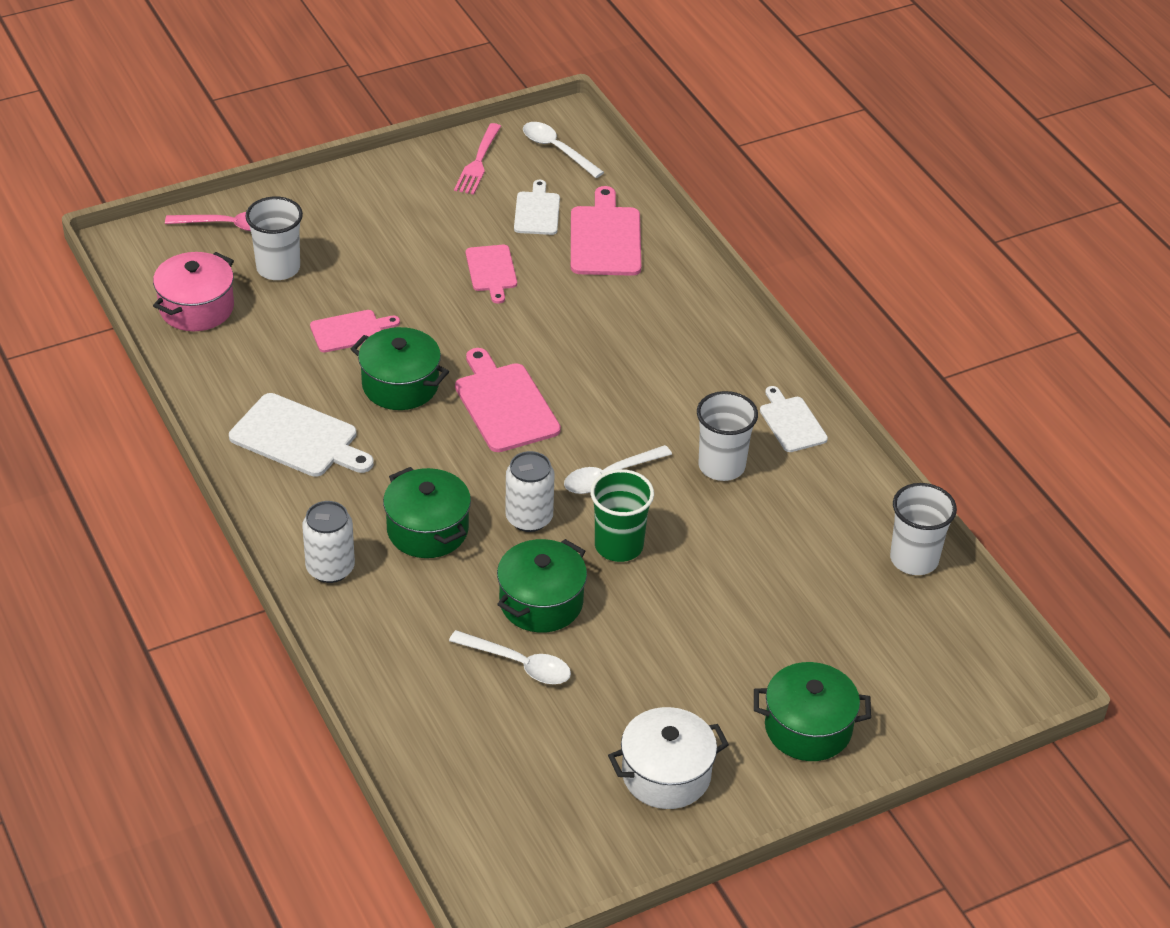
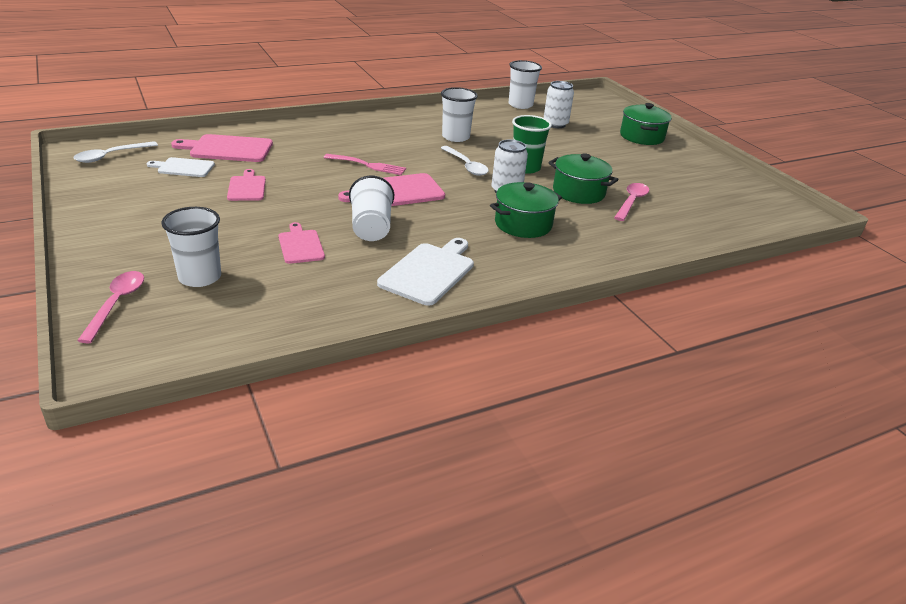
camera: 90 degrees left, 10 degrees down
(196, 308) = (242, 323): pink pot -> none
(330, 568) = (569, 262): white can -> white can (555, 124)
(400, 385) = (371, 227): green pot -> white cup
(478, 162) = (104, 184): pink fork -> pink fork (368, 165)
(491, 271) = (247, 187): pink cutting board -> pink cutting board turned 90 degrees counterclockwise
(519, 664) = (631, 202): white spoon -> pink spoon
(666, 774) = (691, 170): white pot -> none
(791, 422) = (419, 118): white cutting board -> none

